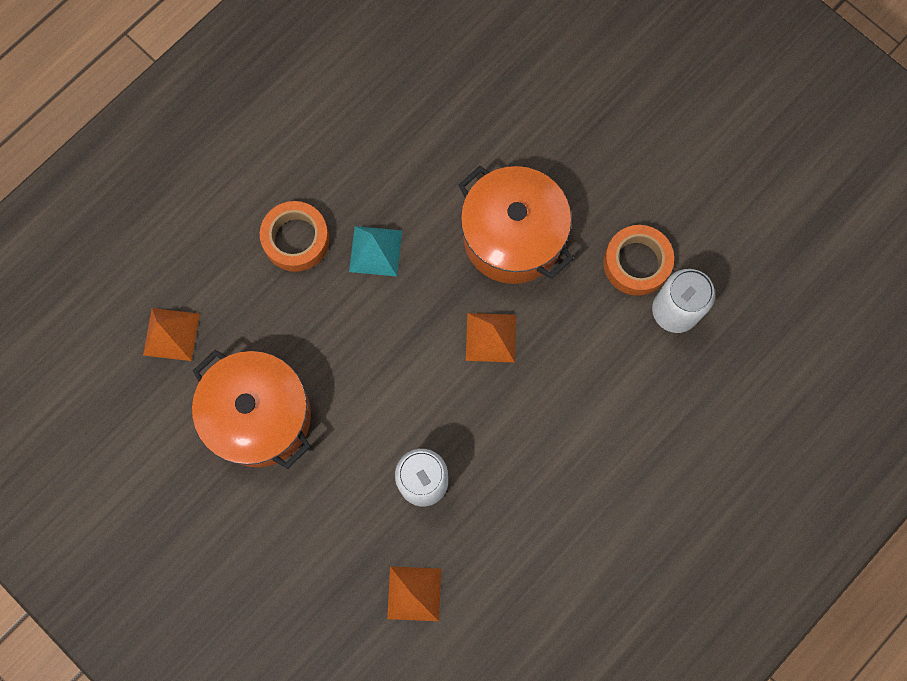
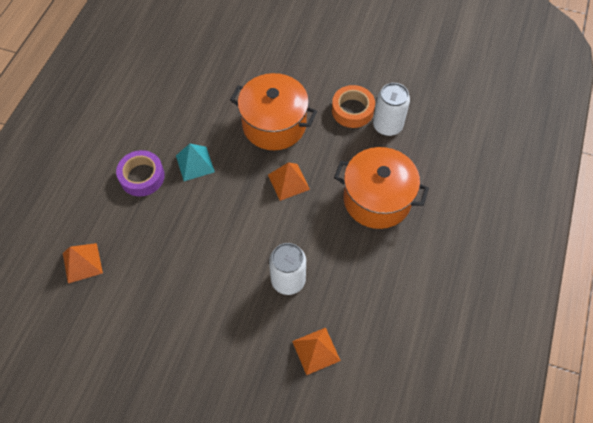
camera: 25 degrees left, 15 degrees down
(260, 416) = (163, 287): orange pot -> orange pot (377, 199)
(296, 239) = (142, 176): orange tape -> purple tape

